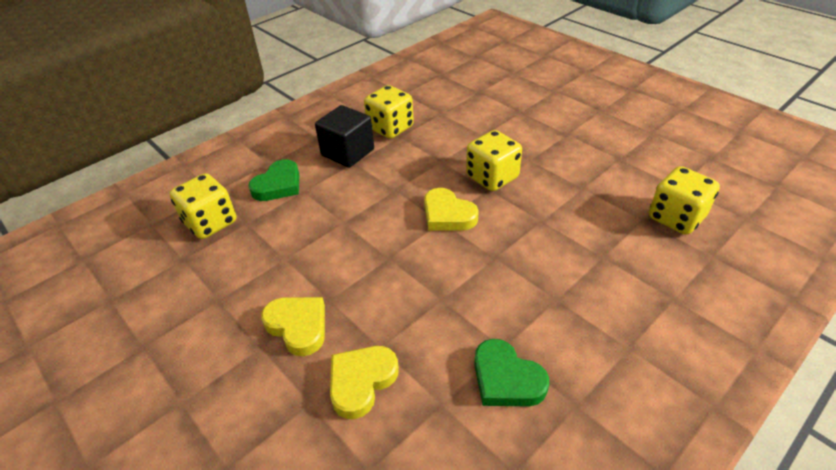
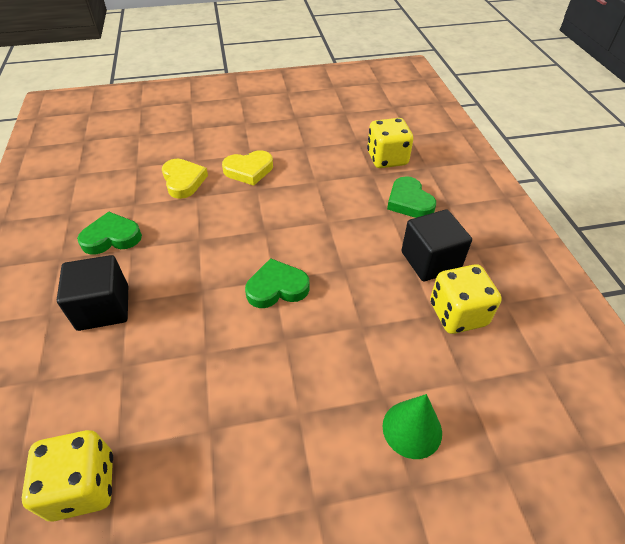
camera: 120 degrees right, 5 degrees up
(447, 215) = (277, 288): yellow heart -> green heart
(490, 120) = (412, 429): none -> green cone
(492, 177) = (298, 354): yellow dice -> none
(579, 310) = (103, 308): none -> black cube

